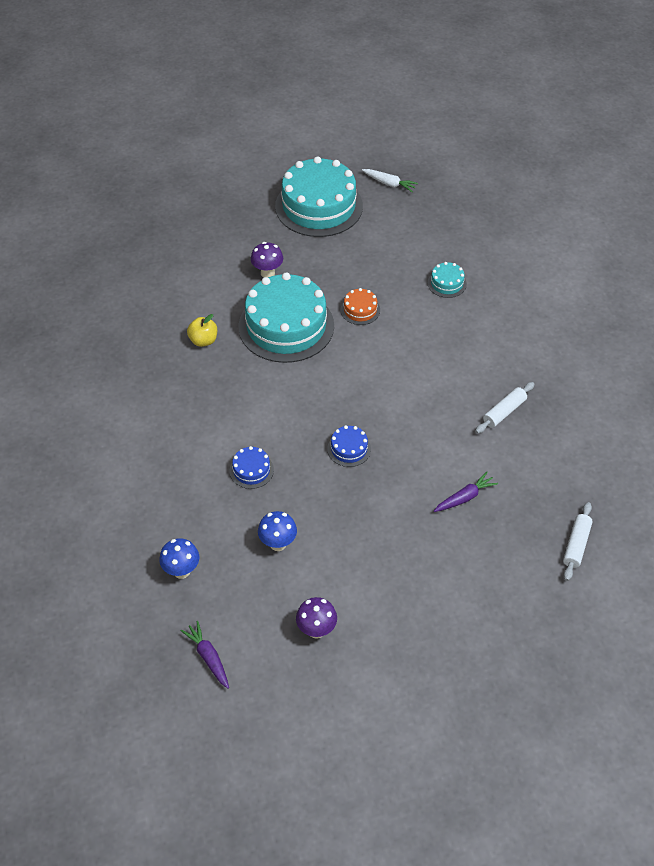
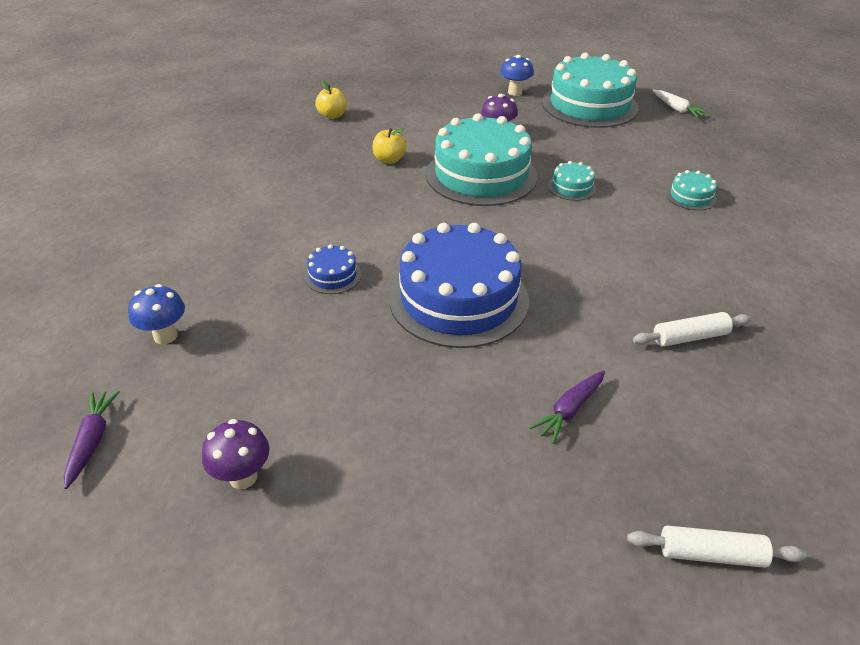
camera: 30 degrees right, 10 degrees down
(113, 309) = (332, 116): none -> yellow apple
(278, 544) = (292, 356): blue mushroom -> blue mushroom (515, 92)
(349, 449) = (458, 298): blue cake -> blue cake, size x2.38
(360, 310) = (571, 187): orange cake -> turquoise cake
(465, 497) = (569, 410): purple carrot -> purple carrot turned 135 degrees clockwise
(576, 545) = (710, 554): white rolling pin -> white rolling pin turned 45 degrees clockwise

